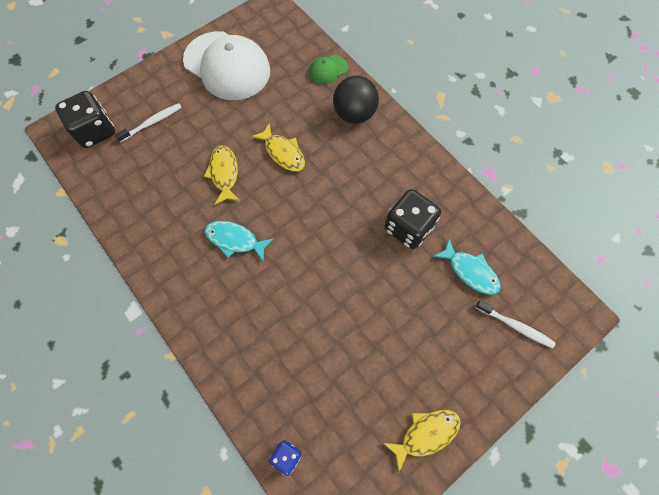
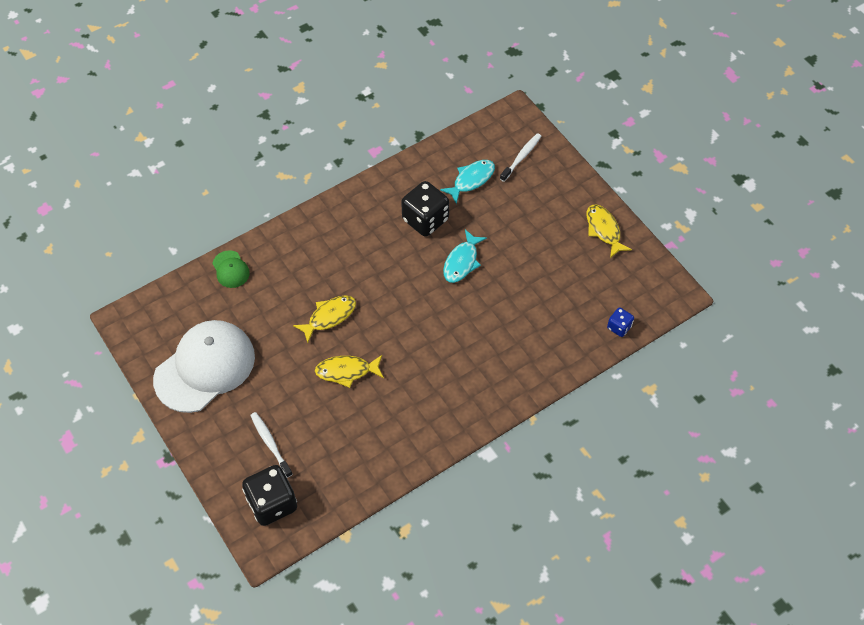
camera: 85 degrees left, 10 degrees down
(235, 240) = (423, 362): turquoise fish -> turquoise fish (462, 262)
(354, 114) = (292, 250): black ball -> none

